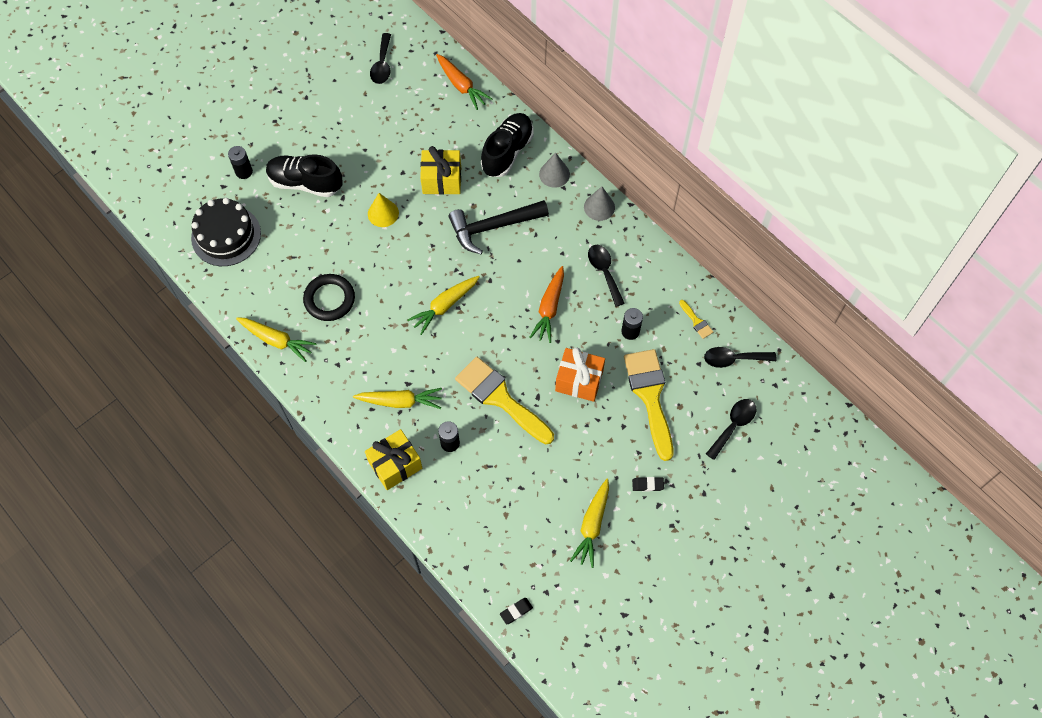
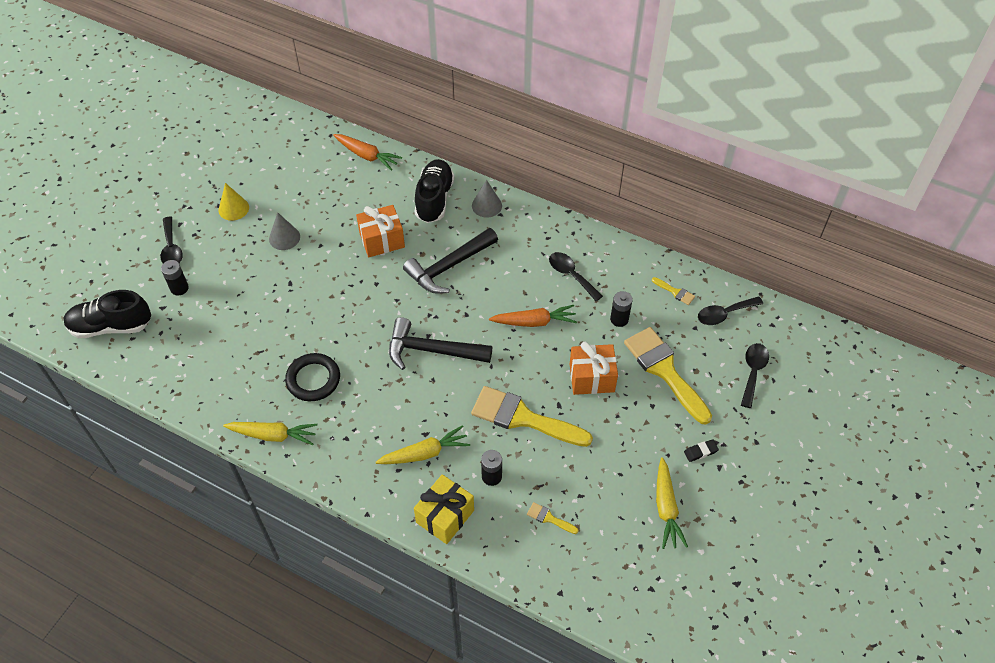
camera: 20 degrees left, 10 degrees down
(226, 235) = (182, 352): black cake -> none
(305, 183) = (247, 280): black shoe -> black shoe (111, 326)
(382, 65) = (283, 158): black spoon -> black spoon (171, 248)
(383, 213) = (336, 285): yellow cone -> yellow cone (233, 208)
(442, 180) = (382, 240): yellow gift -> orange gift
(445, 306) = (432, 350): yellow carrot -> black hammer
(484, 498) = (549, 518): none -> yellow brush
(516, 611) = (630, 619): black eraser -> none
(549, 308) = (534, 322): orange carrot -> orange carrot turned 90 degrees counterclockwise
(599, 207) = (541, 221): grey cone -> grey cone (284, 238)

